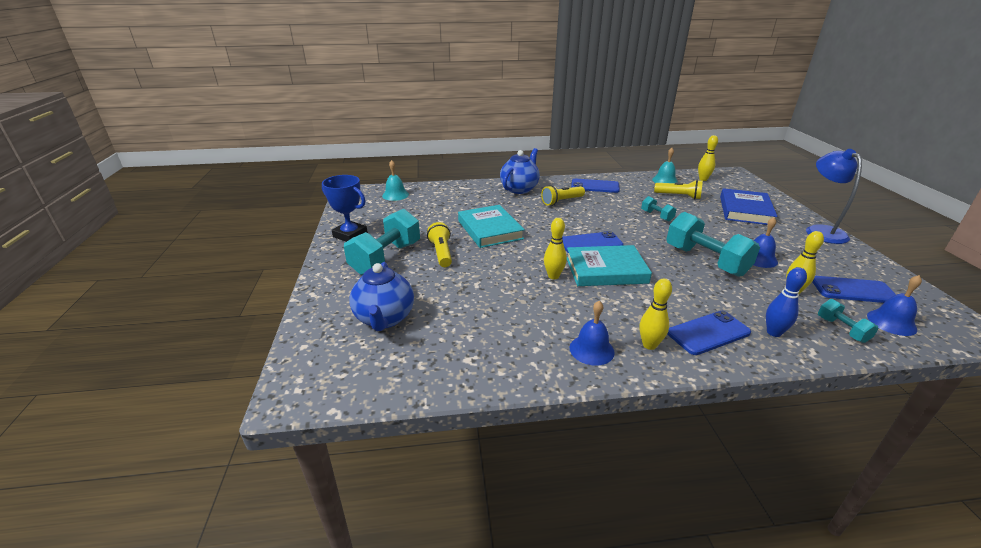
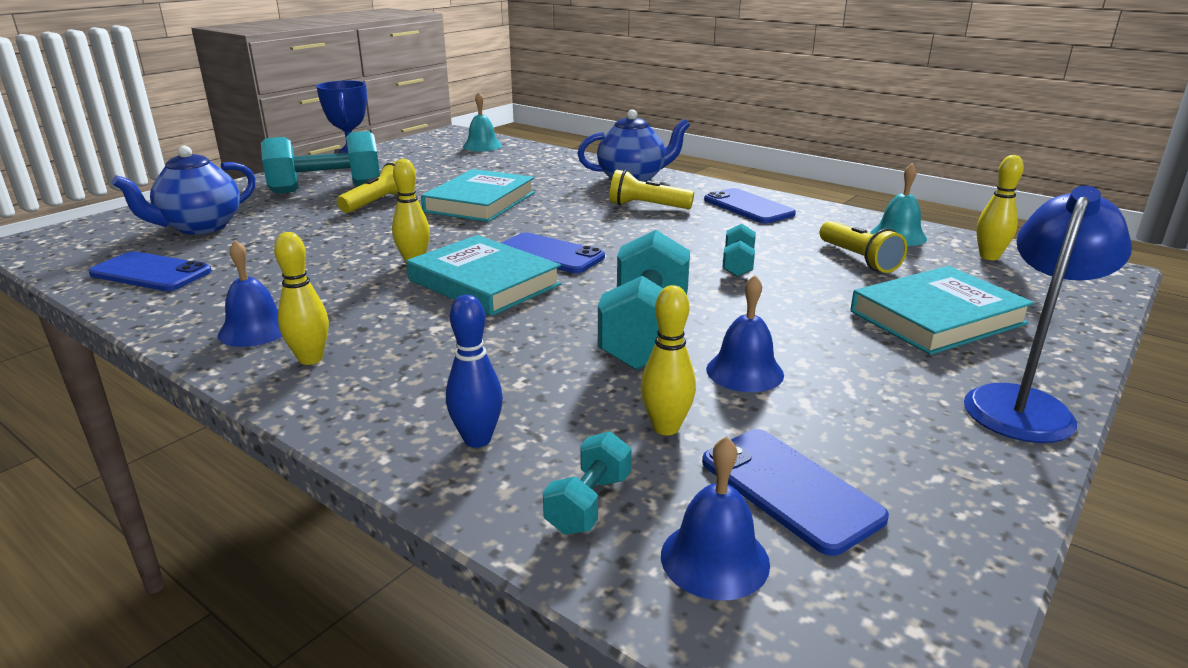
camera: 45 degrees right, 5 degrees down
(708, 333) = (400, 389): blue phone -> blue phone (150, 273)
(745, 210) = (937, 317): blue book -> turquoise book

